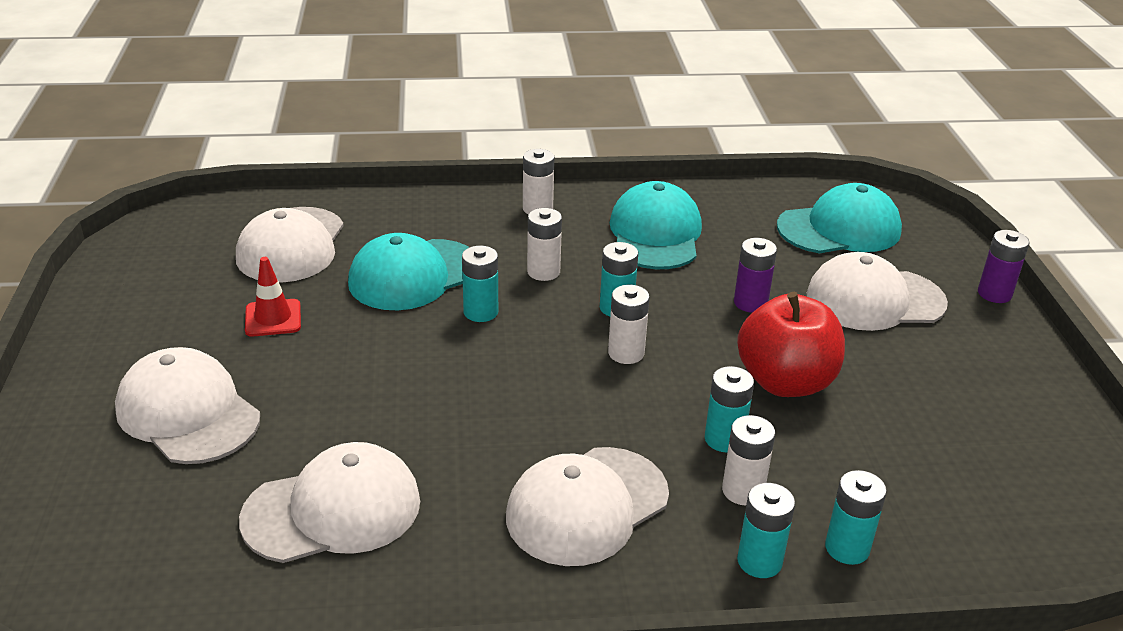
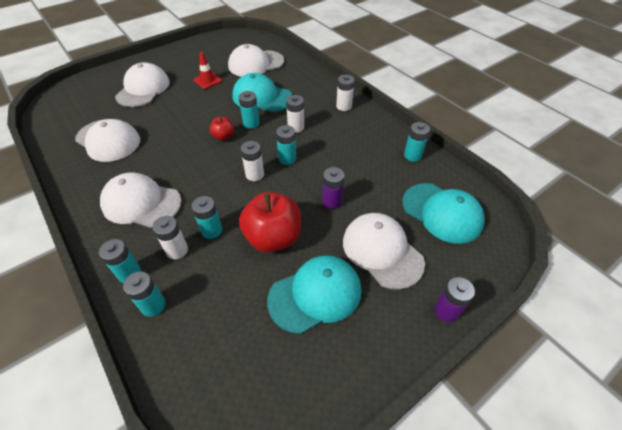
camera: 60 degrees right, 15 degrees up
(487, 354) = (223, 137): none -> red apple
(655, 234) = (361, 147): turquoise cap -> turquoise cap (315, 294)
(712, 202) = (412, 155): none -> turquoise battery

